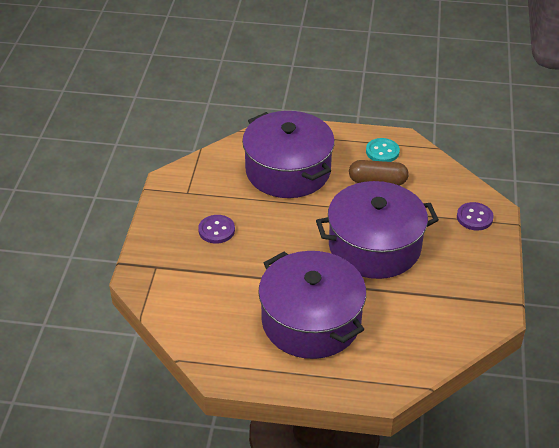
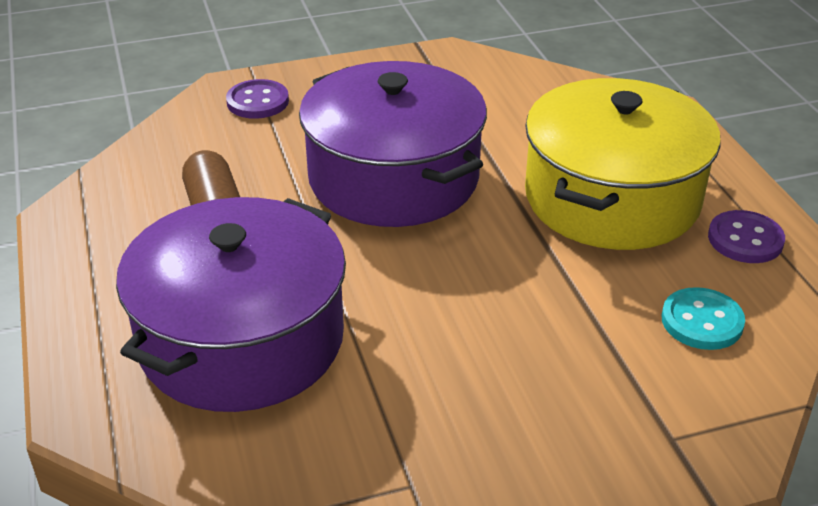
camera: 115 degrees left, 5 degrees down
(216, 230) = (497, 384): purple button -> purple button (745, 239)
(311, 321) = (612, 198): purple pot -> yellow pot
(382, 152) = (118, 229): turquoise button -> turquoise button (702, 321)

